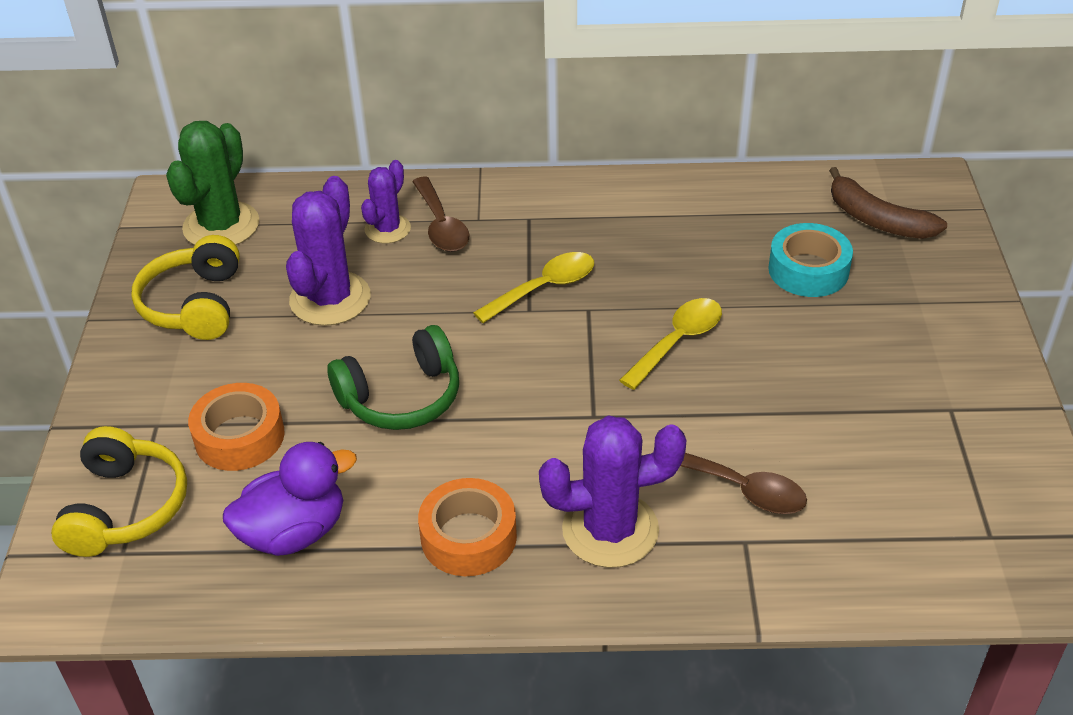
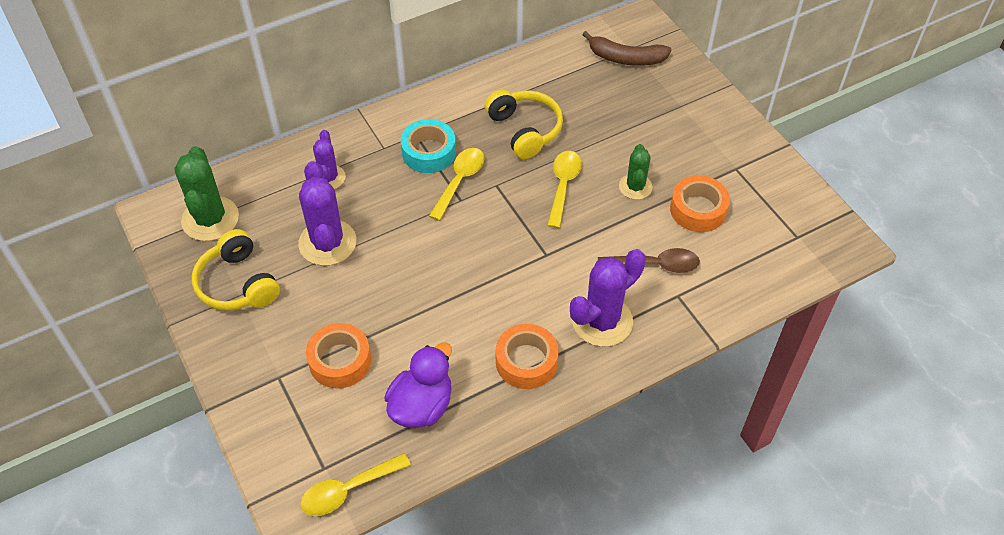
camera: 30 degrees left, 10 degrees up
(126, 507) = (302, 439): yellow headphones -> yellow headphones (525, 130)
(128, 592) = (348, 490): none -> yellow spoon
(401, 397) = (423, 291): green headphones -> none
(441, 225) = (362, 161): brown spoon -> none
(780, 379) = (635, 187): none -> green cactus
(808, 270) = (607, 108): turquoise tape -> turquoise tape (429, 152)
(854, 441) = (698, 209): none -> orange tape

